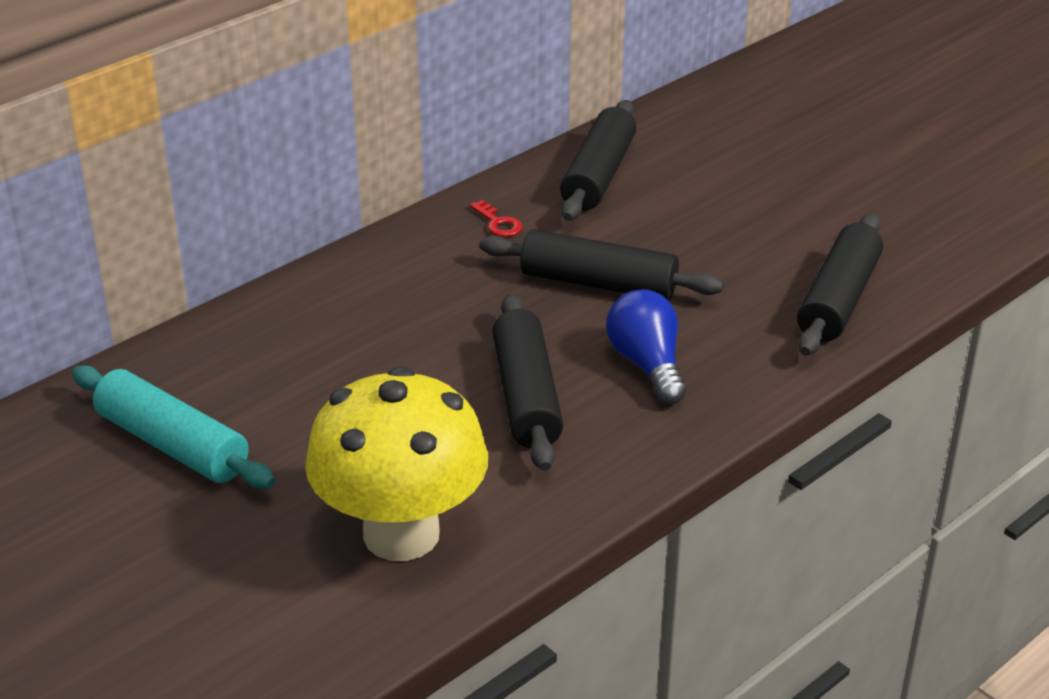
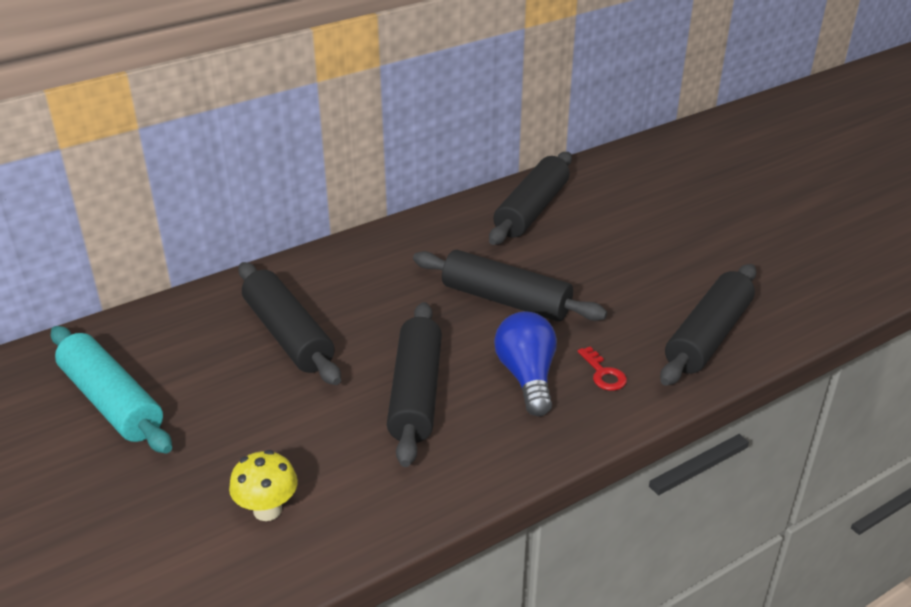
camera: 10 degrees right, 0 degrees up
(354, 349) = (288, 335): none -> black rolling pin
(401, 534) = (267, 510): yellow mushroom -> yellow mushroom, size x0.42
(498, 223) = (439, 241): red key -> red key (603, 373)

